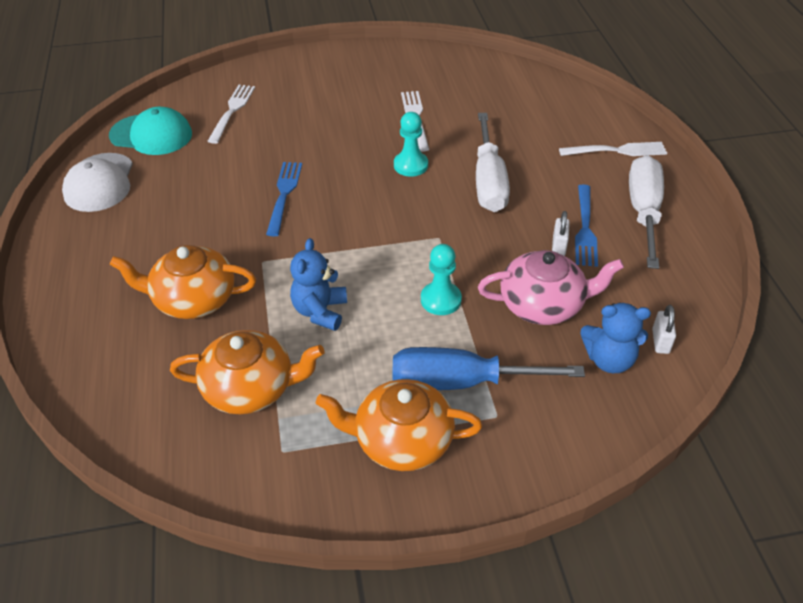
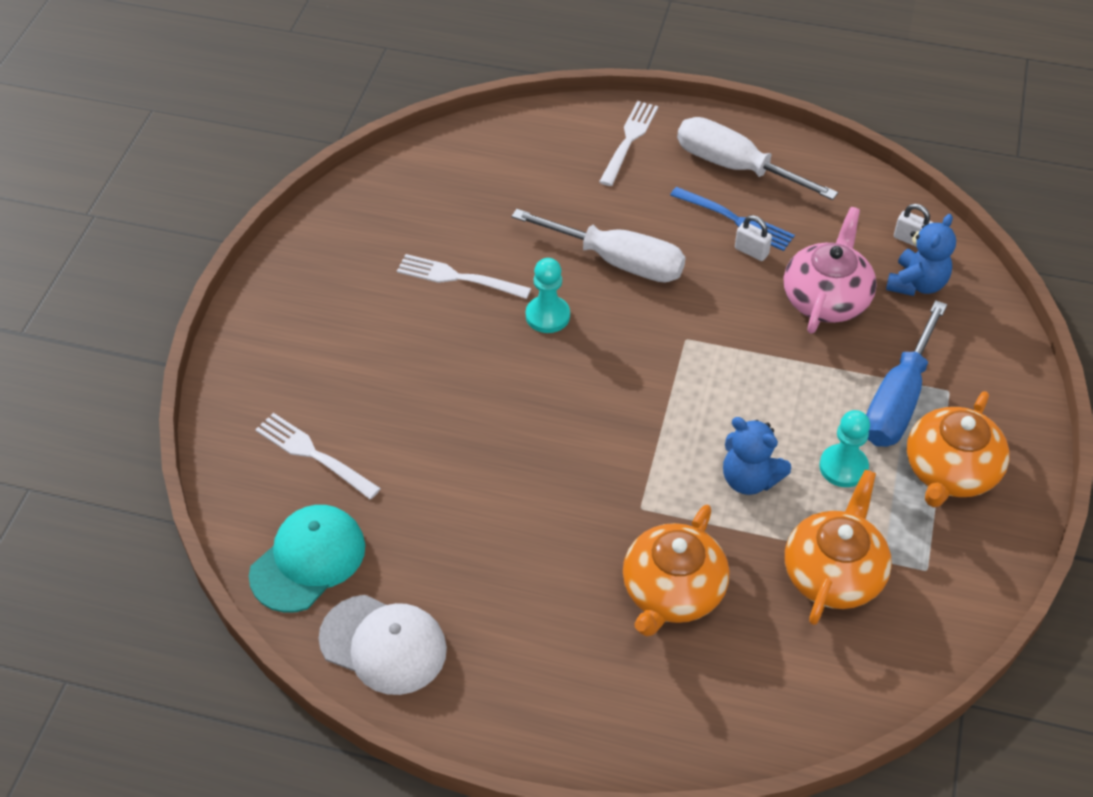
camera: 65 degrees left, 5 degrees up
(284, 195) = (531, 451): blue fork -> none
(440, 300) = (781, 373): turquoise pawn -> turquoise pawn (843, 467)

